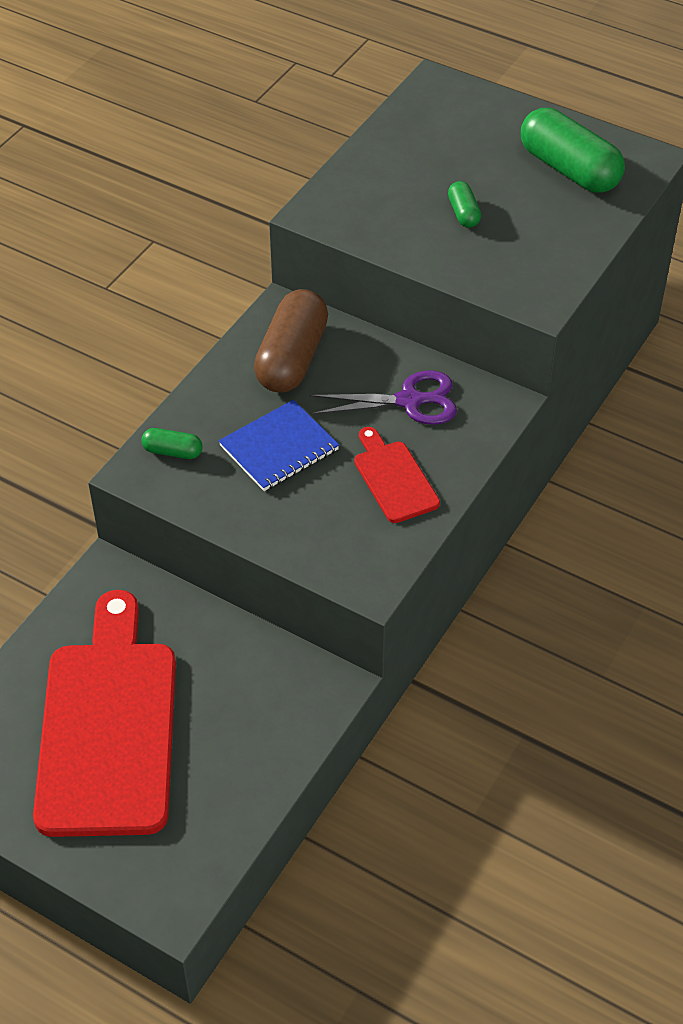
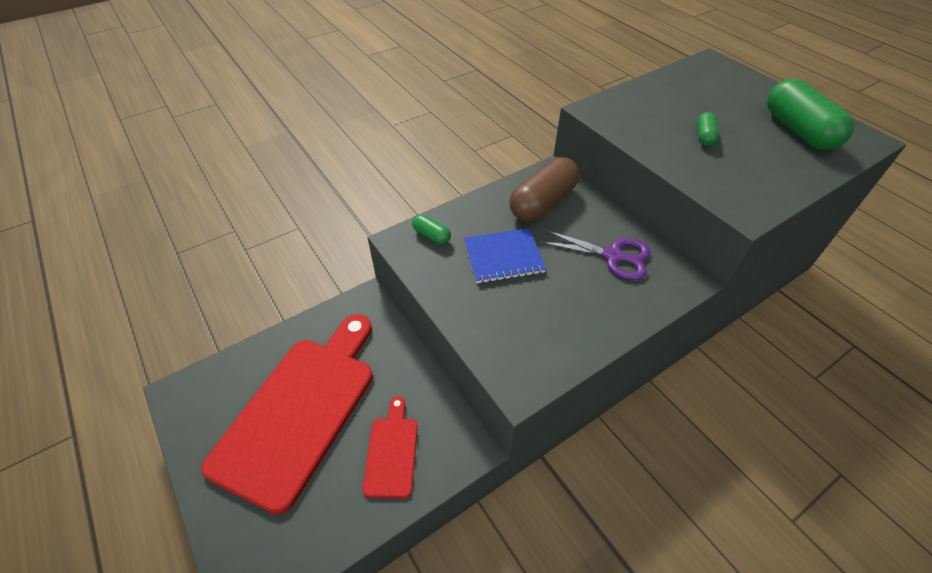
camera: 25 degrees right, 0 degrees up
(393, 478) = (576, 308): red cutting board -> red cutting board (391, 452)

